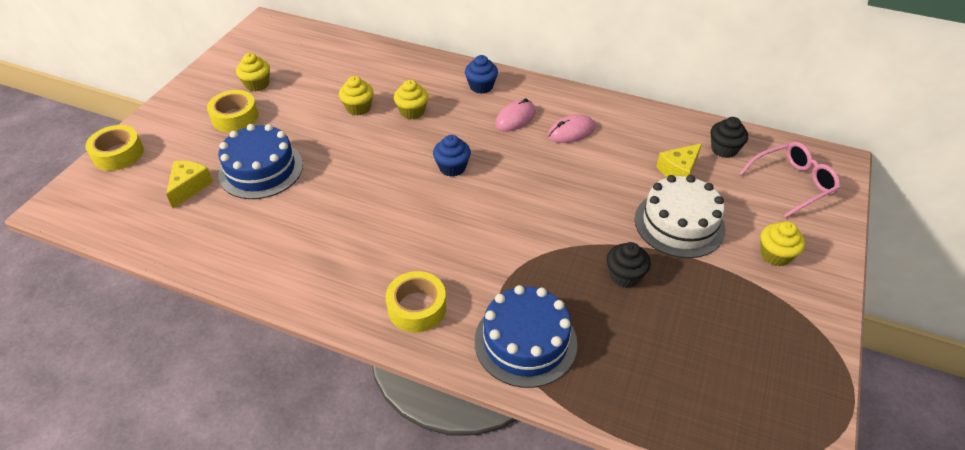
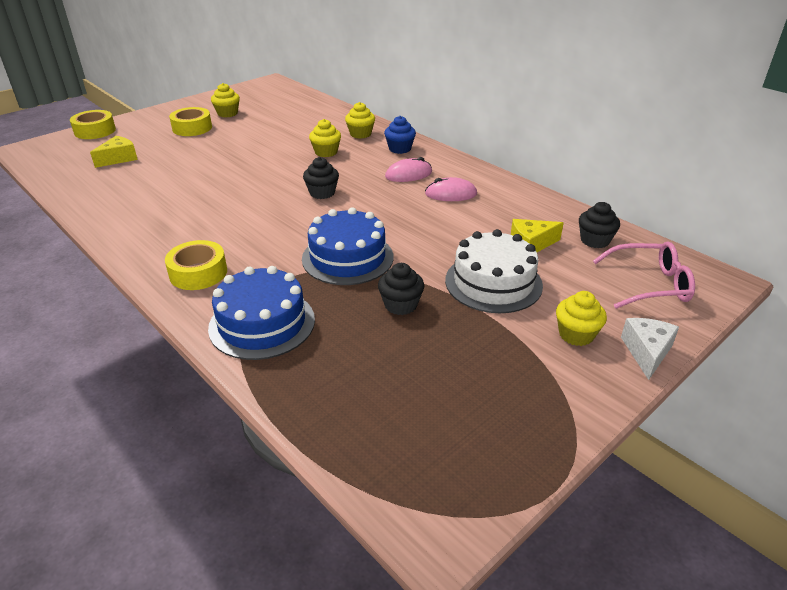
camera: 25 degrees right, 10 degrees down
(261, 169) = (177, 160): blue cake -> blue cake (347, 258)
(358, 108) = (286, 141): yellow cupcake -> yellow cupcake (360, 134)
(452, 167) = (322, 193): blue cupcake -> black cupcake
(832, 253) = (647, 352): none -> white cheese

